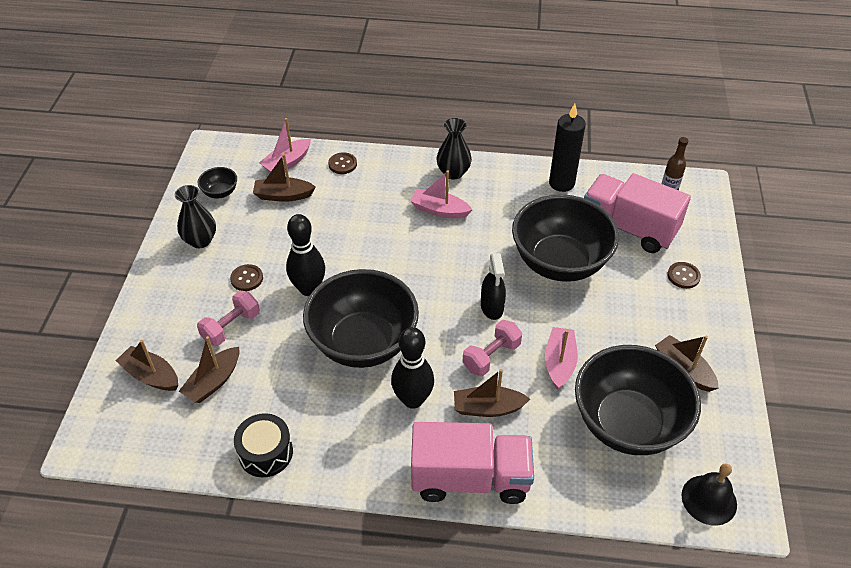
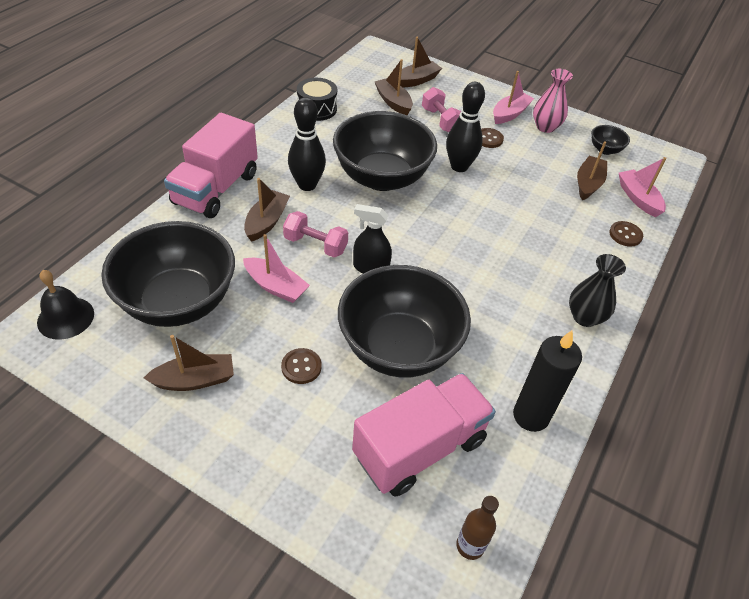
camera: 110 degrees right, 0 degrees up
(200, 240) = (545, 127): black vase -> pink vase
(439, 210) = (525, 282): pink boat -> pink boat (510, 114)
(491, 356) = (315, 245): pink dumbbell -> pink dumbbell turned 45 degrees counterclockwise
(683, 276) = (311, 461): brown button -> brown button (301, 367)

